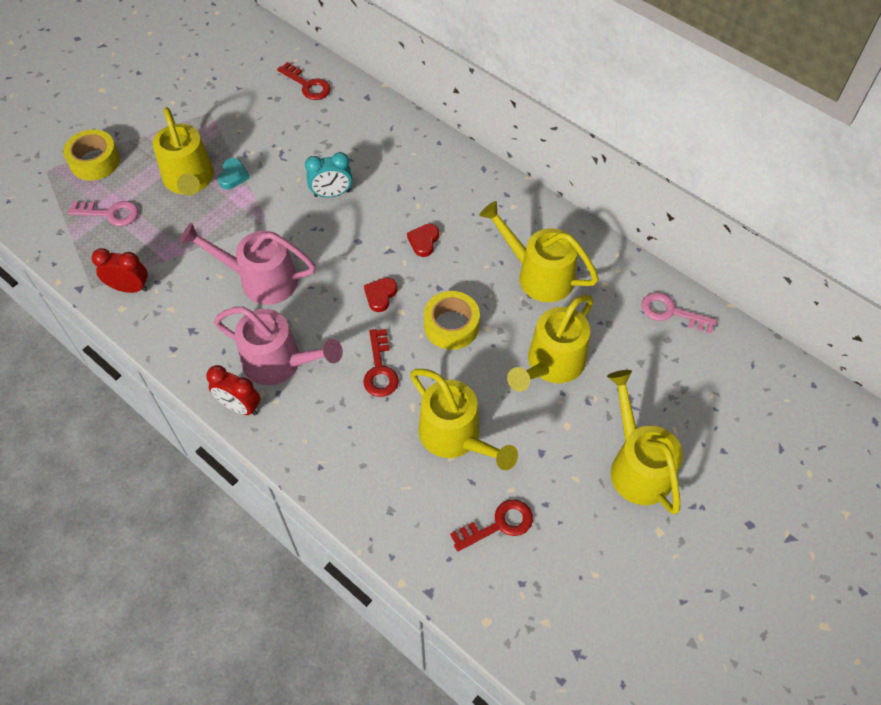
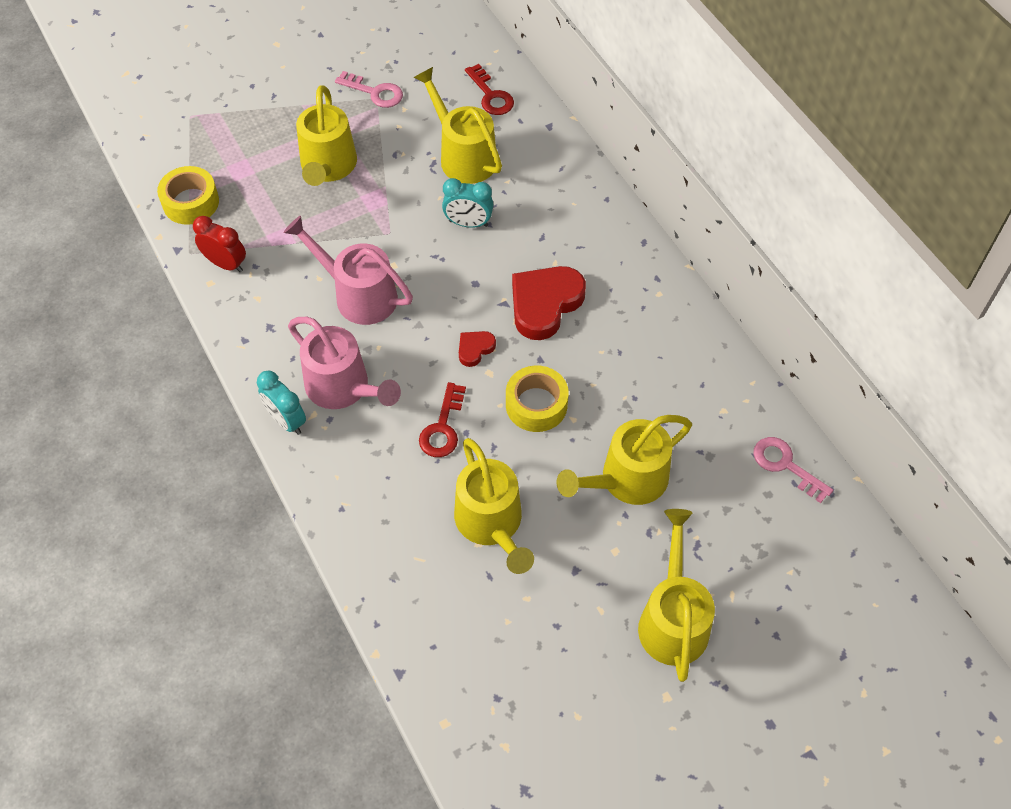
camera: 20 degrees right, 0 degrees up
(95, 161) = (241, 120): yellow tape -> yellow tape (191, 202)
(110, 213) = (235, 180): pink key -> pink key (374, 92)
(233, 176) = (374, 175): turquoise heart -> none
(240, 406) = (286, 420): red clock -> turquoise clock
(423, 241) = (545, 304): red heart -> red heart, size x2.07
(499, 525) = (498, 630): red key -> none
(537, 274) = (653, 378): yellow watering can -> yellow watering can (462, 155)

